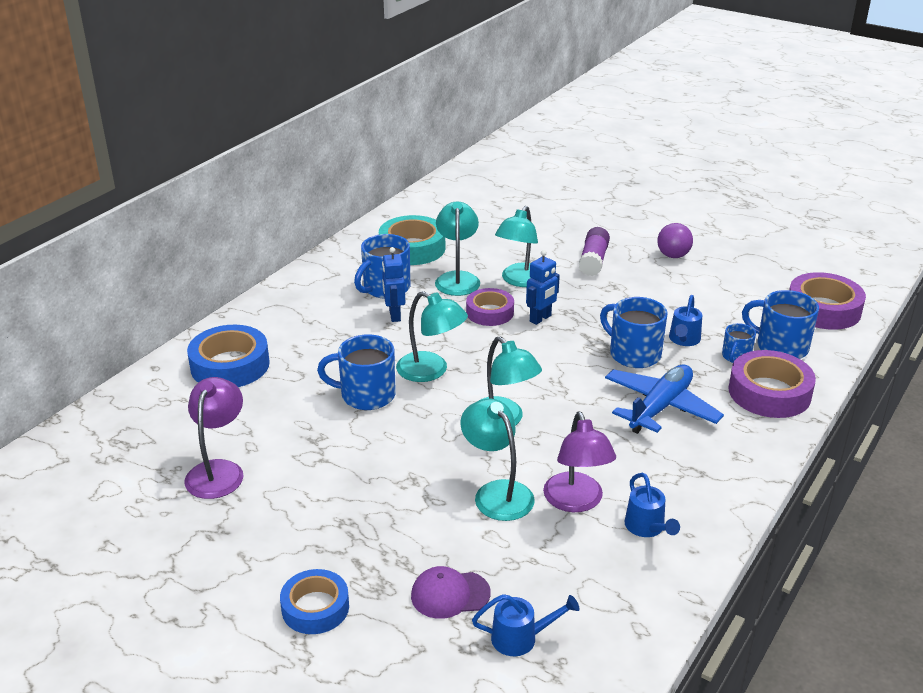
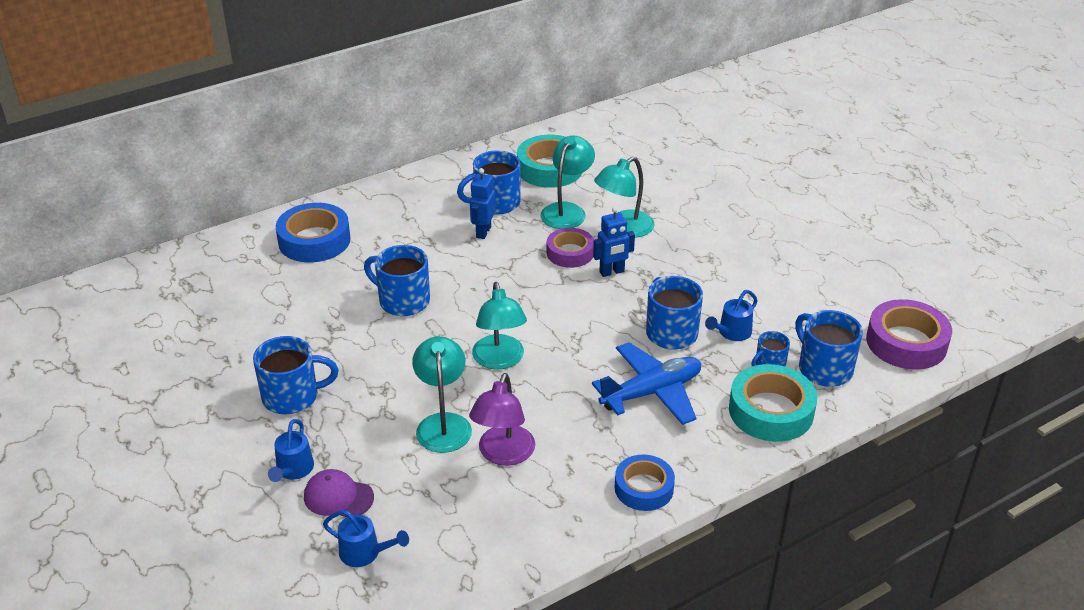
camera: 25 degrees right, 5 degrees up
(218, 471) = (241, 331): purple lamp -> none
(315, 608) = (231, 470): blue tape -> blue tape (644, 488)
(324, 516) = (292, 397): none -> blue mug
(431, 371) = (474, 295): turquoise lamp -> none
(593, 261) = (711, 226): purple glue stick -> none
(647, 528) = (545, 499): blue watering can -> blue watering can (293, 471)
(673, 255) = (797, 242): purple ball -> none
(769, 392) = (771, 411): purple tape -> turquoise tape

